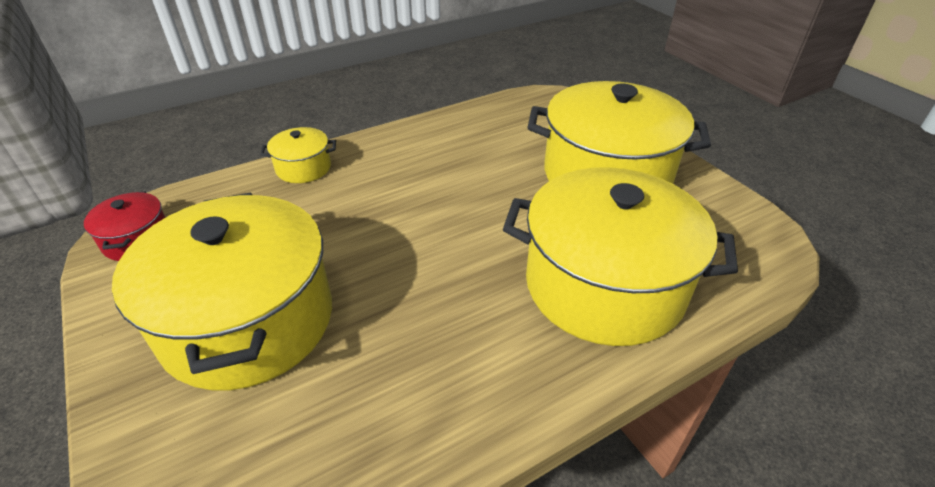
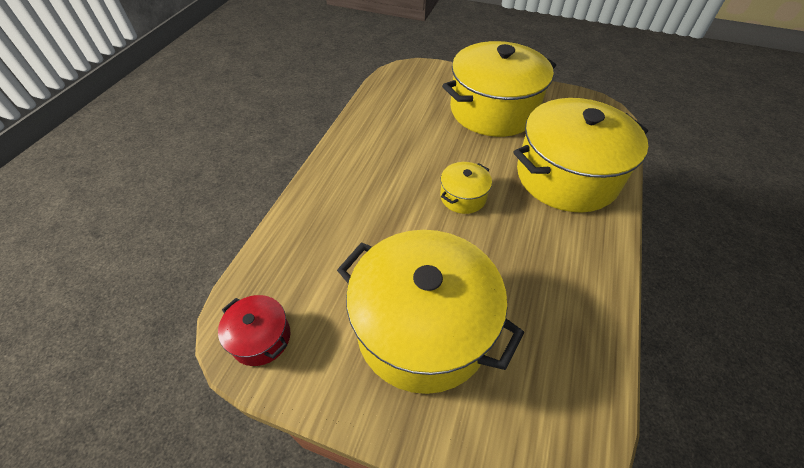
camera: 40 degrees left, 10 degrees up
(303, 168) = (308, 208): yellow pot -> yellow pot (463, 197)

